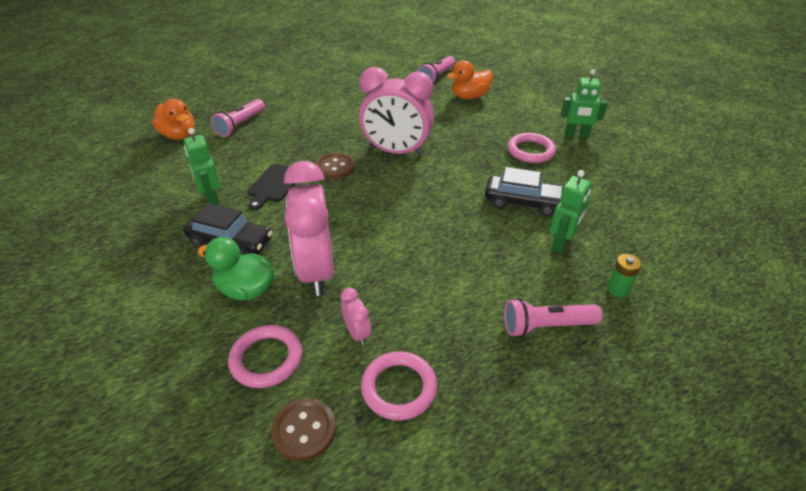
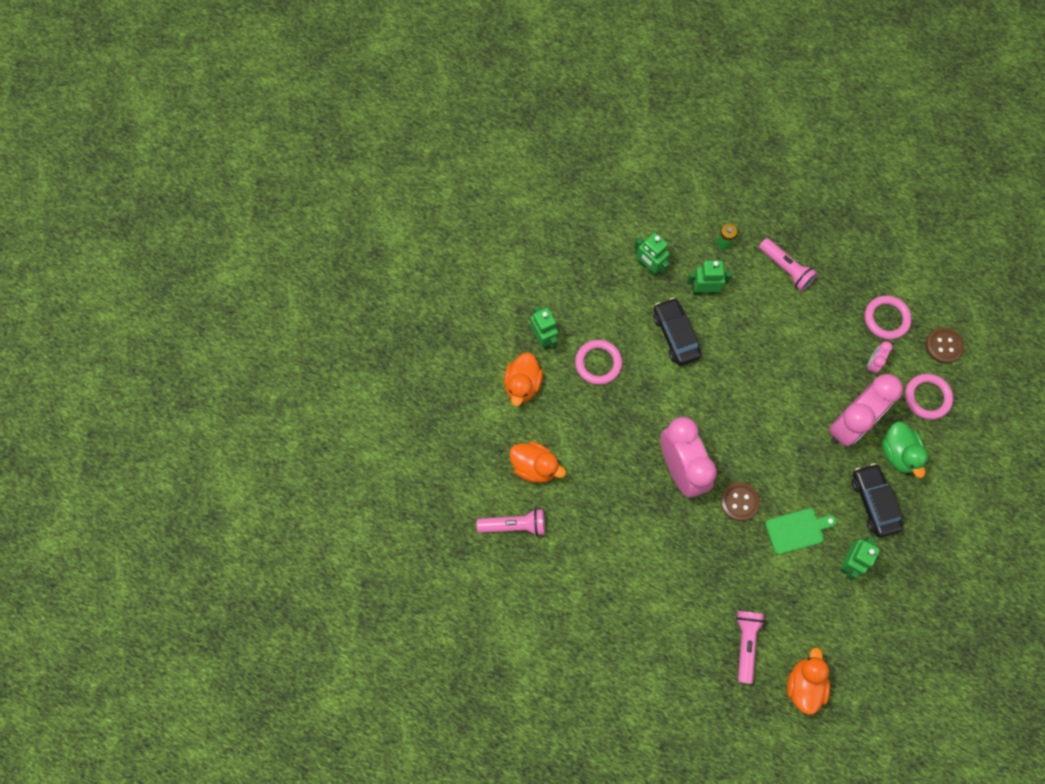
camera: 125 degrees left, 30 degrees up
(240, 125) = (746, 644): pink flashlight -> pink flashlight turned 75 degrees counterclockwise
(274, 185) = (797, 530): black cutting board -> green cutting board
(541, 113) = (522, 385): none -> orange duck
(616, 219) = (648, 267): none -> green robot

